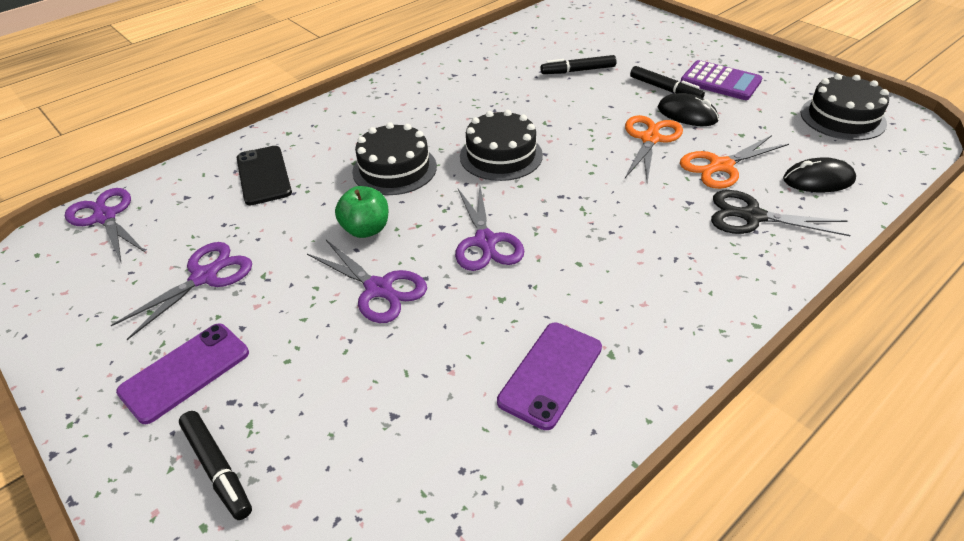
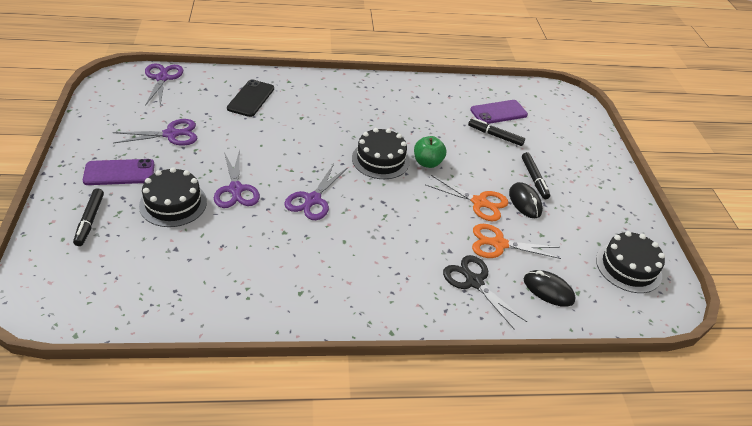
camera: 30 degrees right, 0 degrees up
(366, 229) = (265, 156): green apple -> green apple (427, 163)
(394, 169) = (316, 133): black cake -> black cake (173, 203)
(550, 374) = (261, 280): purple phone -> purple phone (498, 112)
(650, 139) = (479, 202): orange scissors -> orange scissors turned 60 degrees clockwise
(720, 81) = (579, 195): purple calculator -> none

